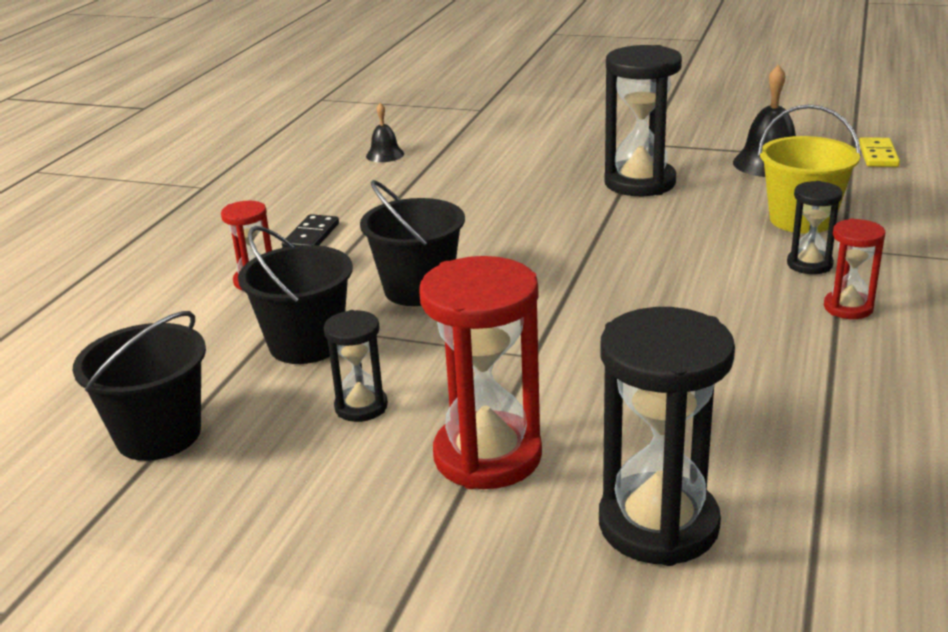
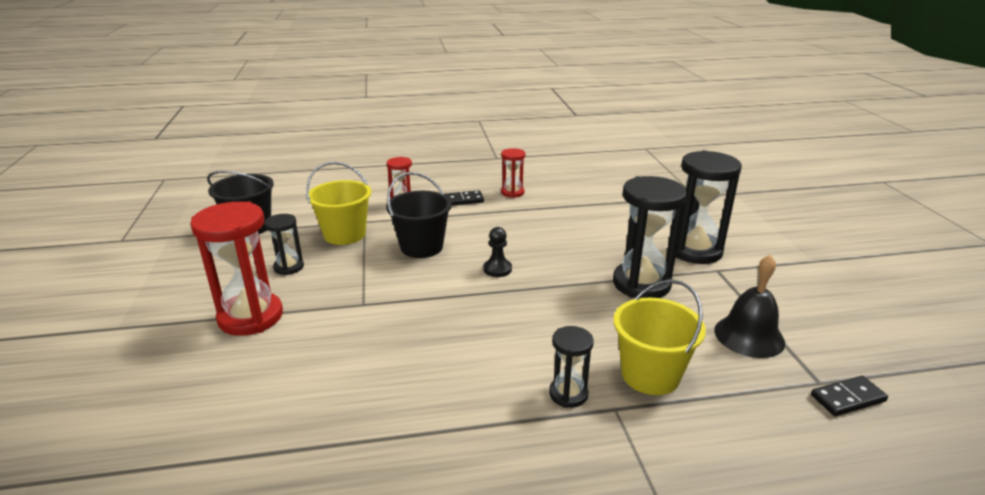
camera: 60 degrees right, 0 degrees up
(306, 344) = (344, 234): black bucket -> yellow bucket
(385, 155) = (587, 188): black bell -> none
(532, 250) = (497, 269): none -> black pawn
(658, 524) = (191, 393): black hourglass -> black hourglass (695, 251)
(848, 308) = (505, 429): red hourglass -> red hourglass (512, 192)
(878, 155) = (848, 398): yellow domino -> black domino

